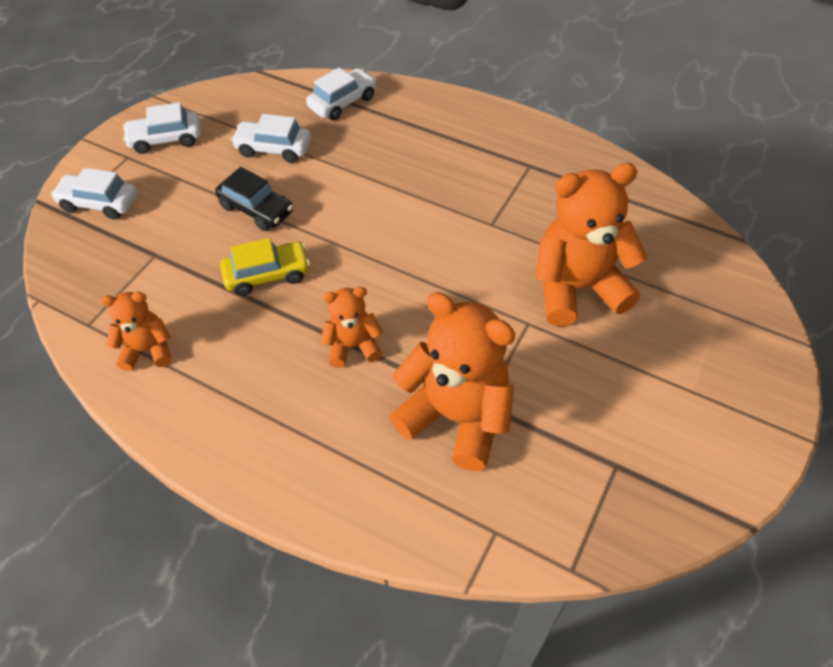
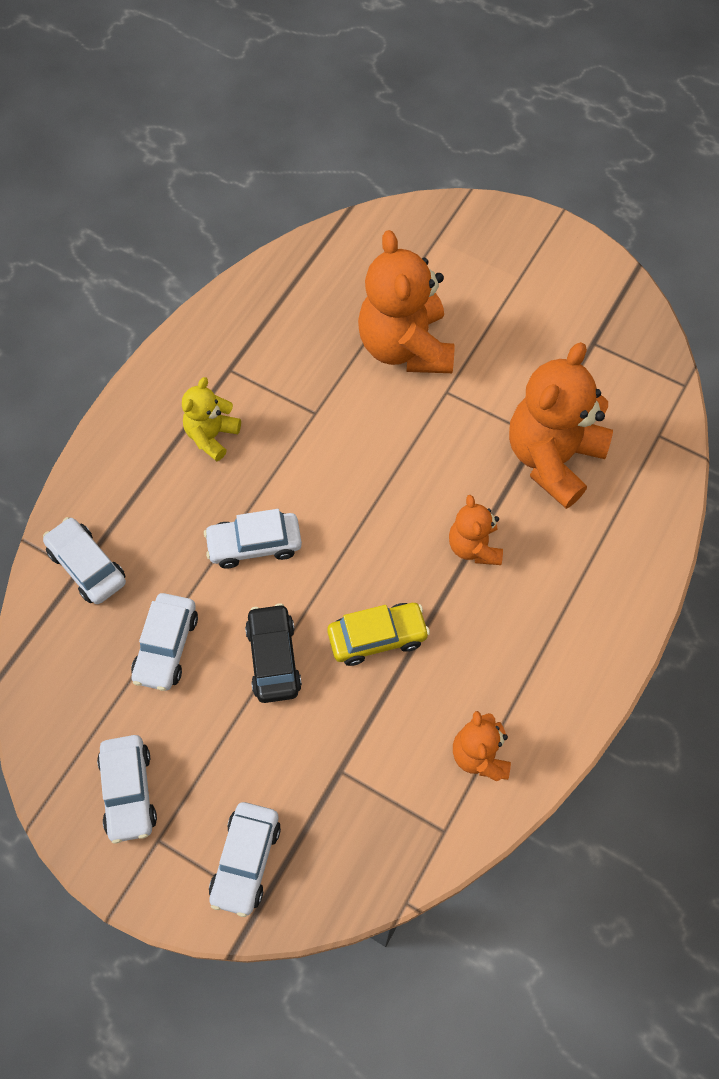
camera: 90 degrees left, 10 degrees up
(256, 209) = (273, 658): black car -> black car turned 45 degrees counterclockwise
(267, 275) = (377, 637): yellow car -> yellow car turned 90 degrees clockwise
(358, 192) = (254, 545): none -> white car
(461, 159) = (212, 436): none -> yellow teddy bear

